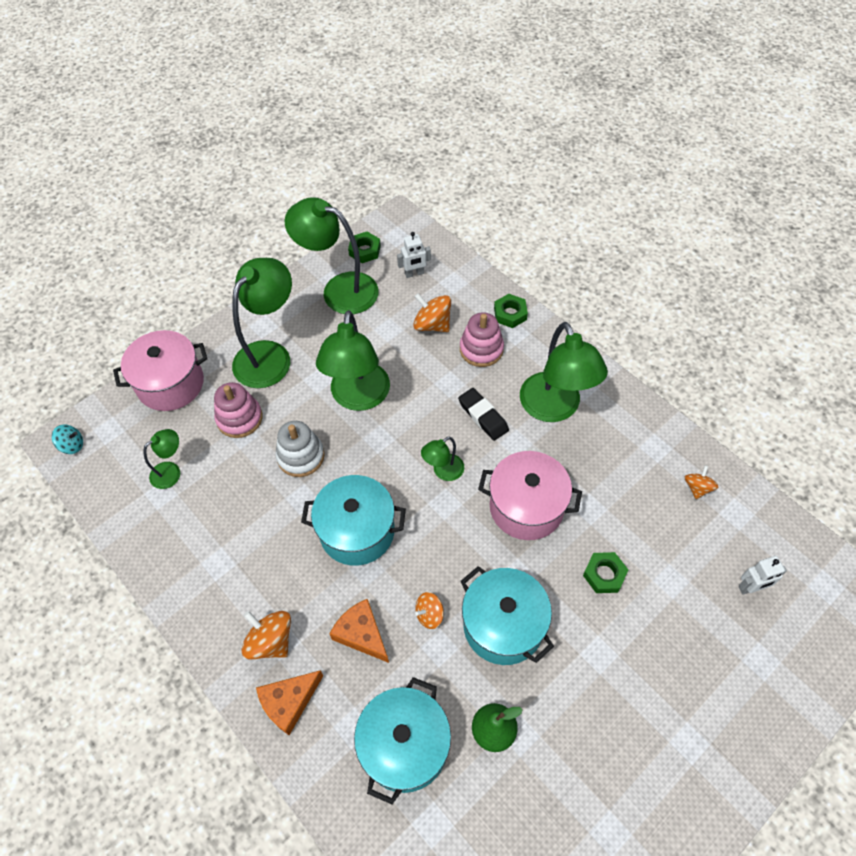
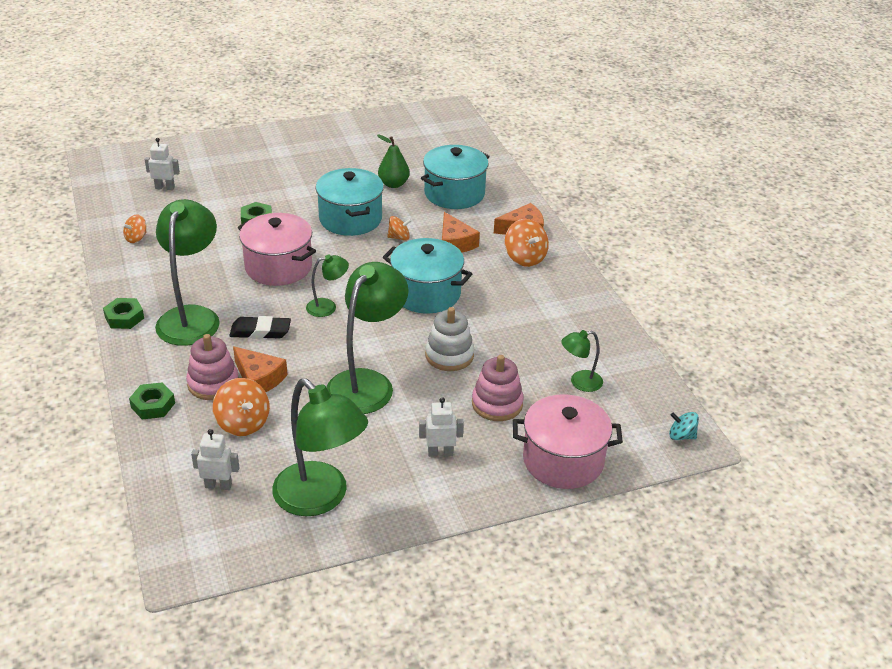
camera: 160 degrees left, 20 degrees down
(269, 355) = (440, 453): green lamp -> white robot
(365, 250) = (257, 538): green nut -> green nut (124, 317)
(449, 368) = (259, 378): none -> orange cheese
(483, 416) = (260, 331): black eraser -> black eraser turned 75 degrees counterclockwise

